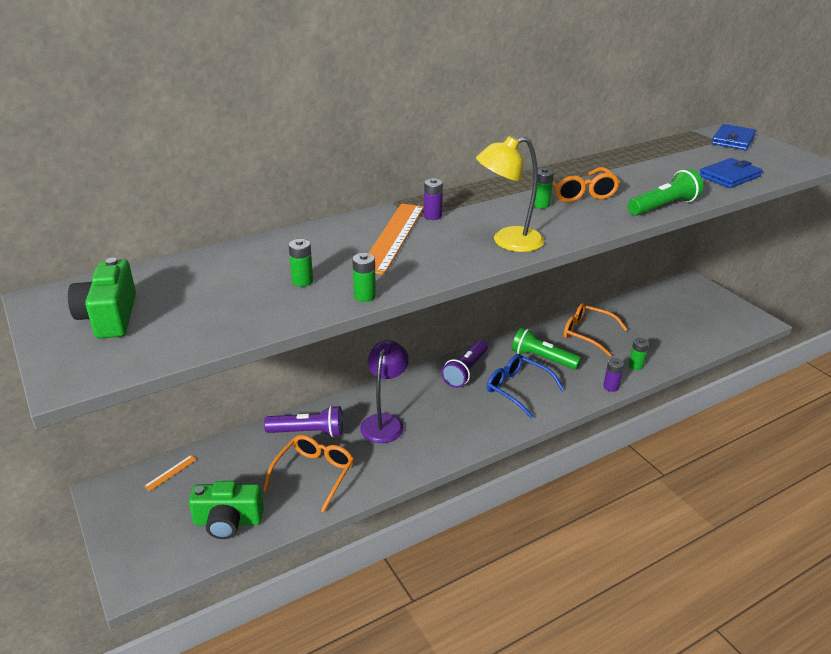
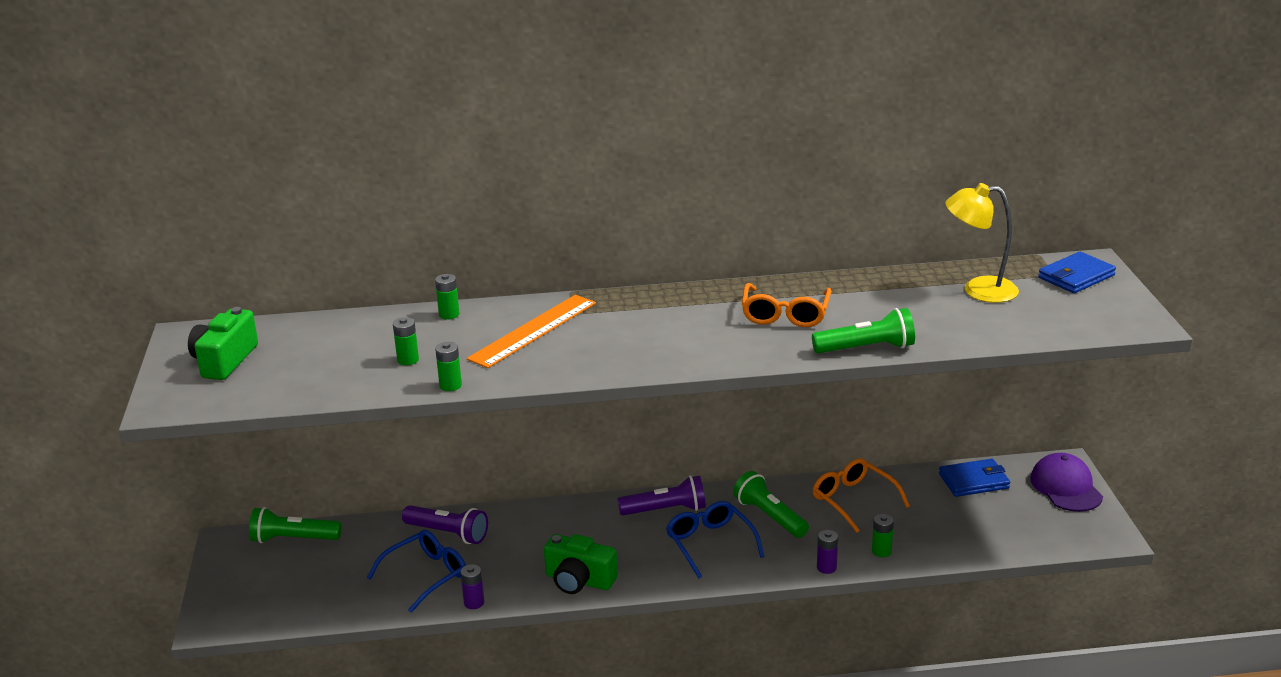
camera: 25 degrees right, 5 degrees down
(171, 472) = (293, 539): orange ruler -> green flashlight
(228, 521) = (318, 597): green camera -> green camera (579, 580)
(314, 474) = (426, 575): orange glasses -> blue glasses
(384, 422) = (534, 543): purple lamp -> none
(432, 216) = (595, 315): purple battery -> purple battery (474, 603)
(465, 371) = (665, 510): purple flashlight -> purple flashlight turned 150 degrees counterclockwise
(508, 241) = (644, 357): yellow lamp -> yellow lamp (978, 290)
(540, 205) = (726, 322): green battery -> green battery (449, 315)
(706, 296) = (1066, 487): none -> purple cap
(729, 176) = (1001, 325): blue wallet -> blue wallet (974, 481)

